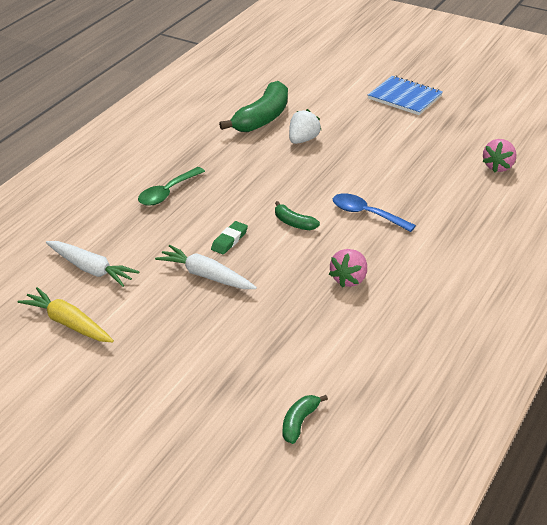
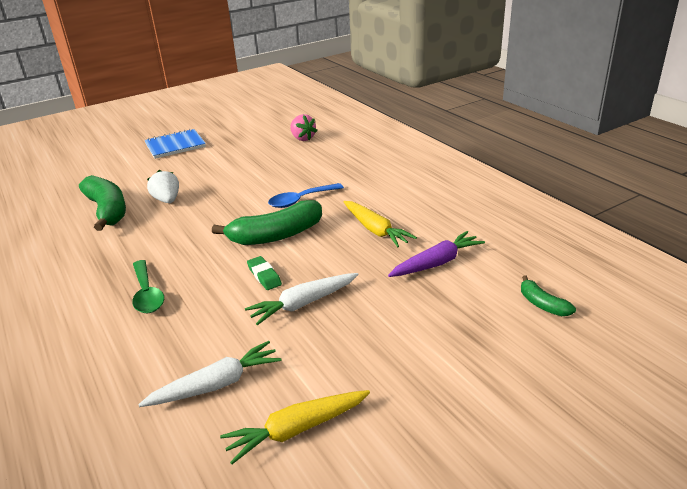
camera: 60 degrees left, 5 degrees down
(293, 223) = (276, 235): green banana -> green banana, size x2.02
(321, 336) = (437, 263): none -> purple carrot
(349, 279) = (375, 230): pink strawberry -> yellow carrot

